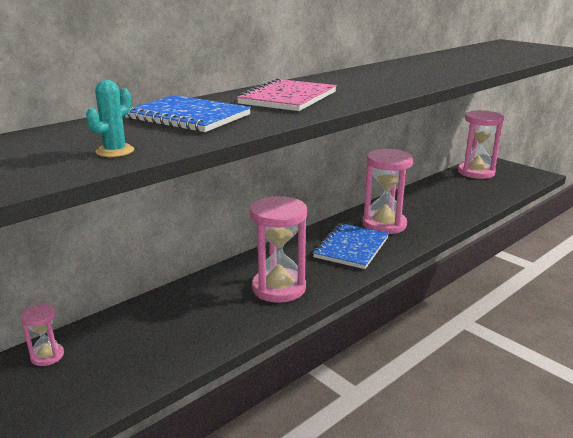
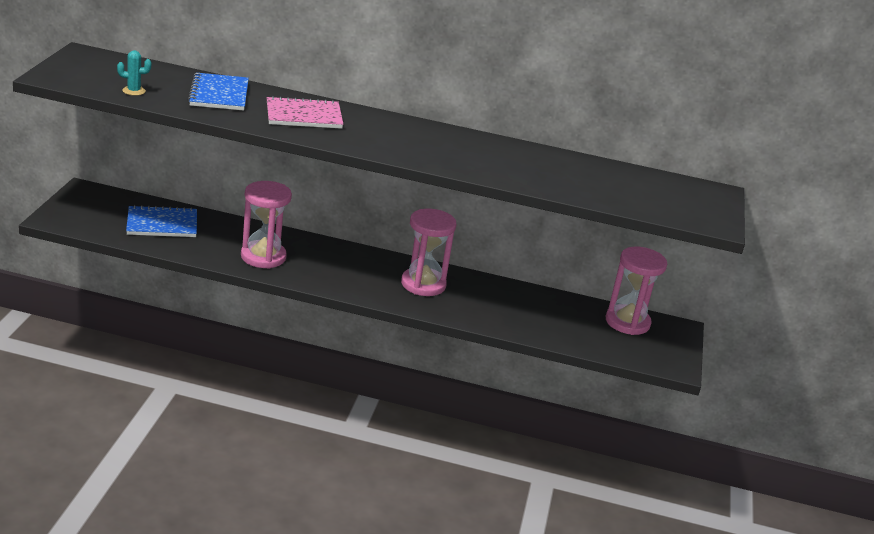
camera: 50 degrees right, 5 degrees up
(47, 356) = (114, 200): pink hourglass -> none
(351, 247) = (360, 275): blue notebook -> blue notebook (162, 224)

